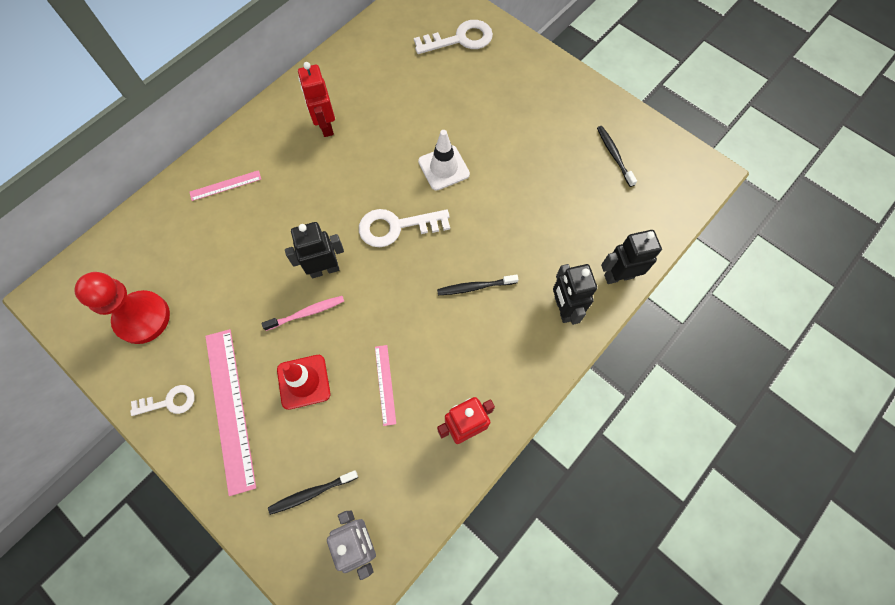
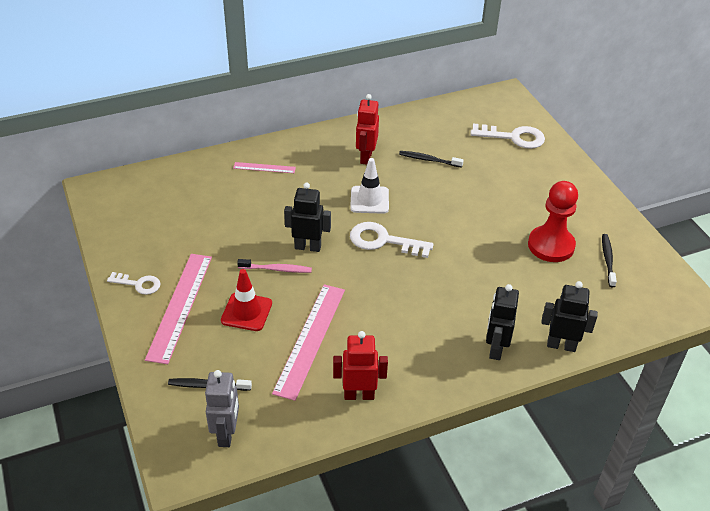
camera: 25 degrees right, 25 degrees down
(142, 318) = (152, 226): red pawn -> red pawn (551, 245)
(385, 384) = (310, 339): pink ruler -> pink ruler, size x2.01
(443, 168) = (447, 216): white traffic cone -> white traffic cone (369, 200)
(475, 287) = (426, 304): black toothbrush -> black toothbrush (429, 160)

